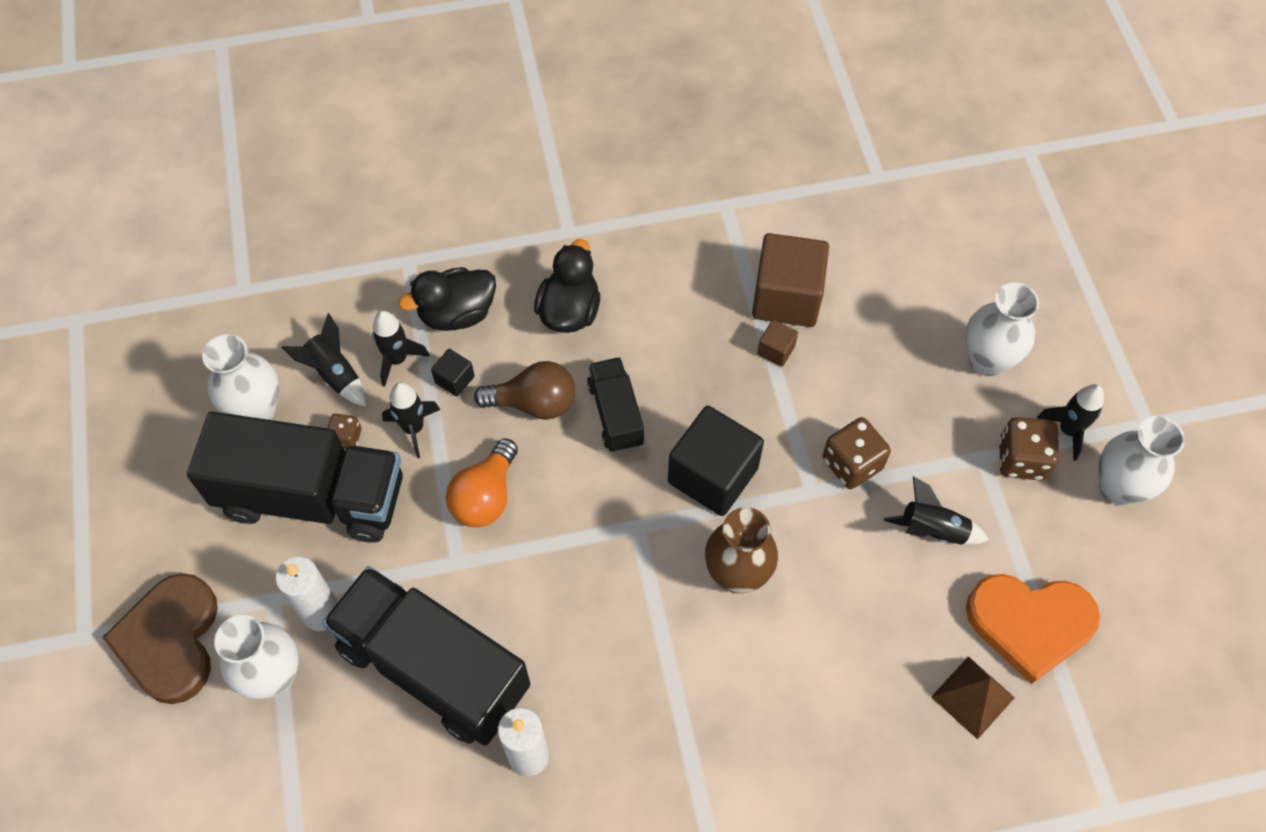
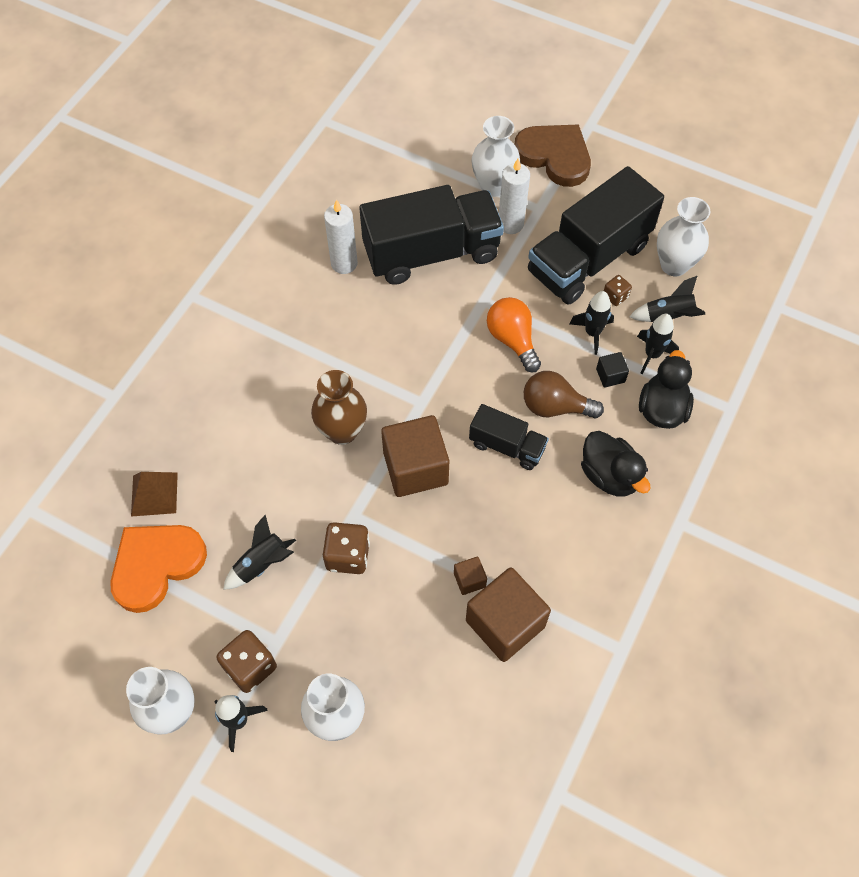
camera: 130 degrees right, 0 degrees up
(534, 403) = (555, 406): brown light bulb -> brown light bulb turned 60 degrees clockwise
(713, 475) = (415, 468): black cube -> brown cube

